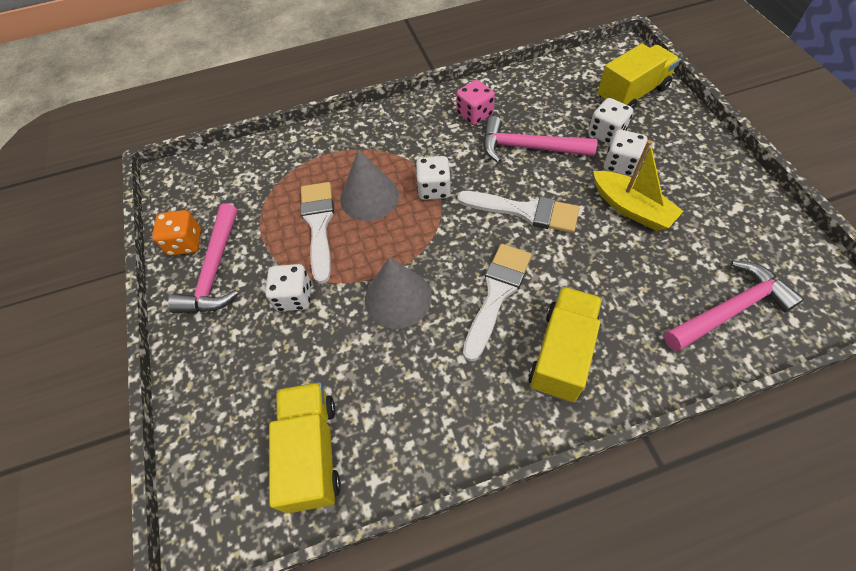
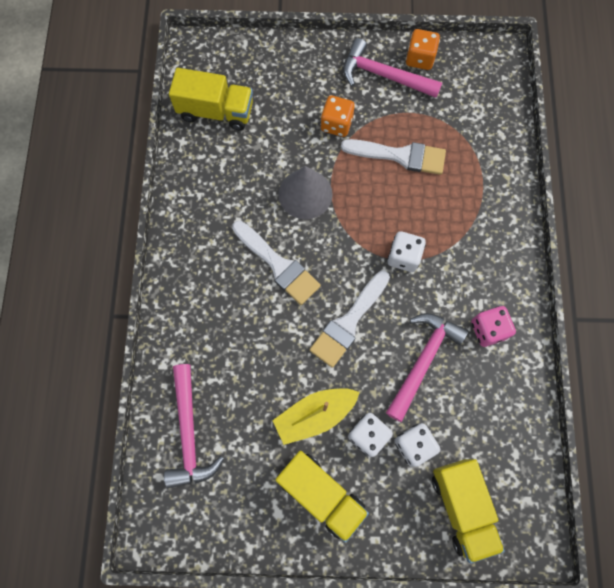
camera: 105 degrees right, 15 degrees up
(294, 297) = (336, 124): white dice -> orange dice
(369, 197) = (415, 202): grey cone -> none
(562, 353) = (211, 289): yellow truck -> yellow truck (321, 494)

